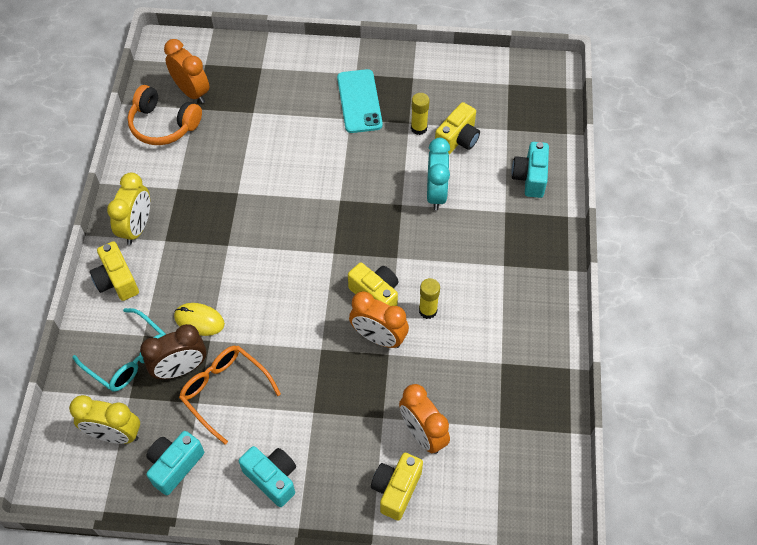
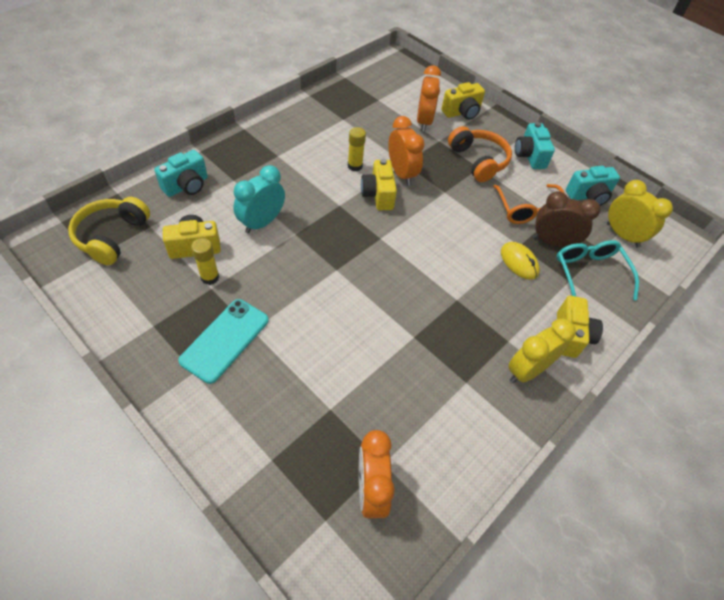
camera: 145 degrees left, 5 degrees down
(163, 125) = (432, 468): orange headphones -> orange headphones (478, 161)
(519, 104) = (112, 236): none -> yellow headphones

